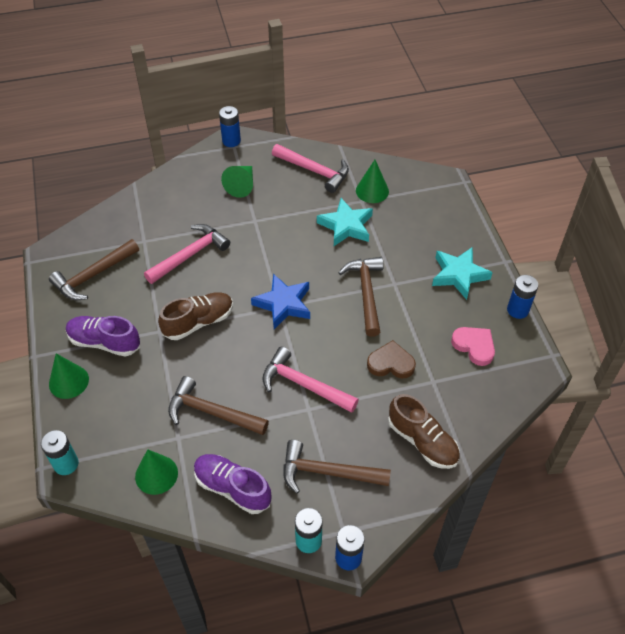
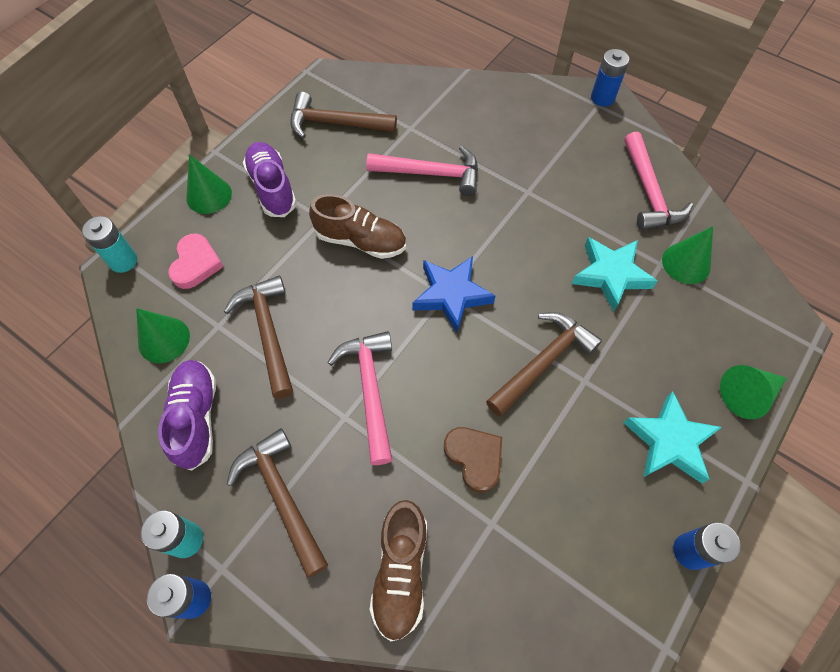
camera: 50 degrees right, 10 degrees up
(242, 185) = (558, 148): green cone -> green cone (747, 394)
(474, 346) = (585, 536): pink heart -> pink heart (196, 264)

